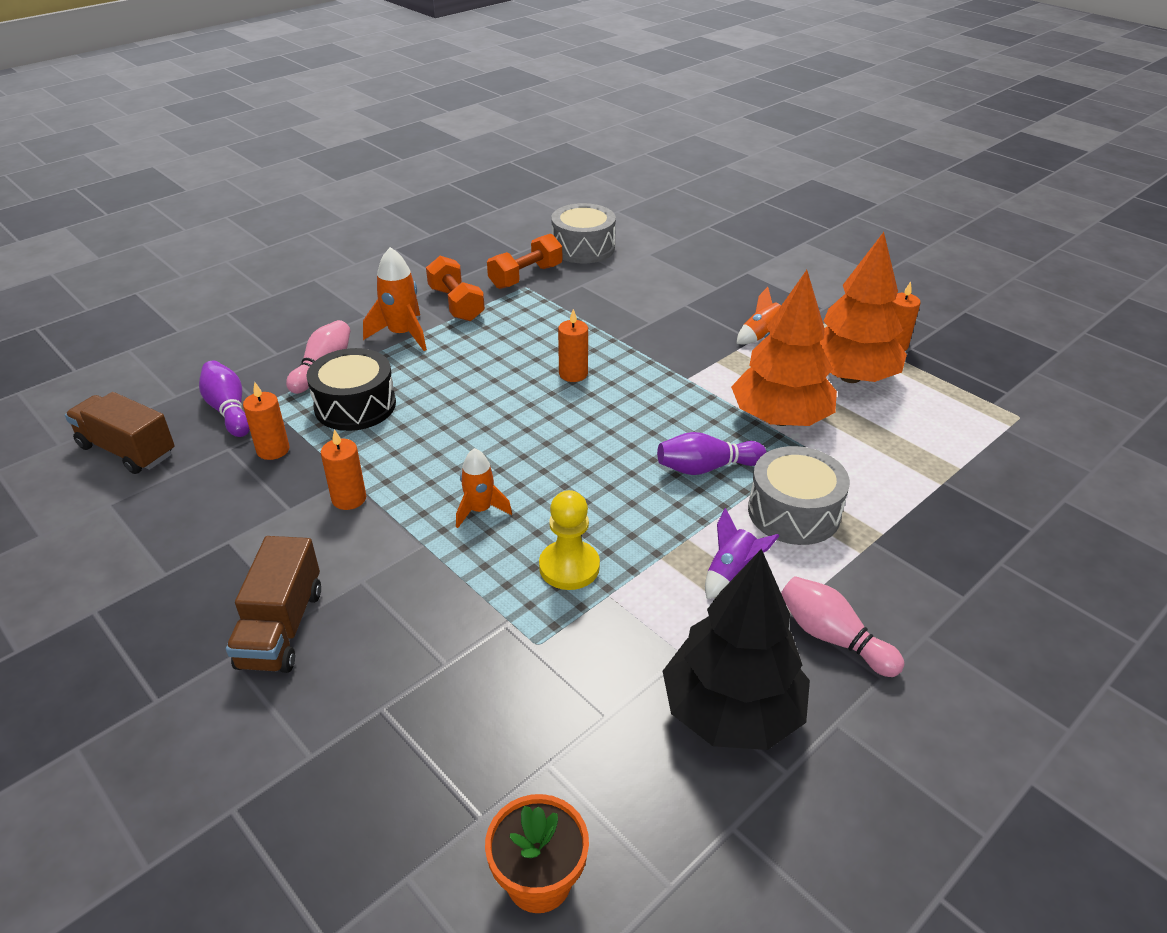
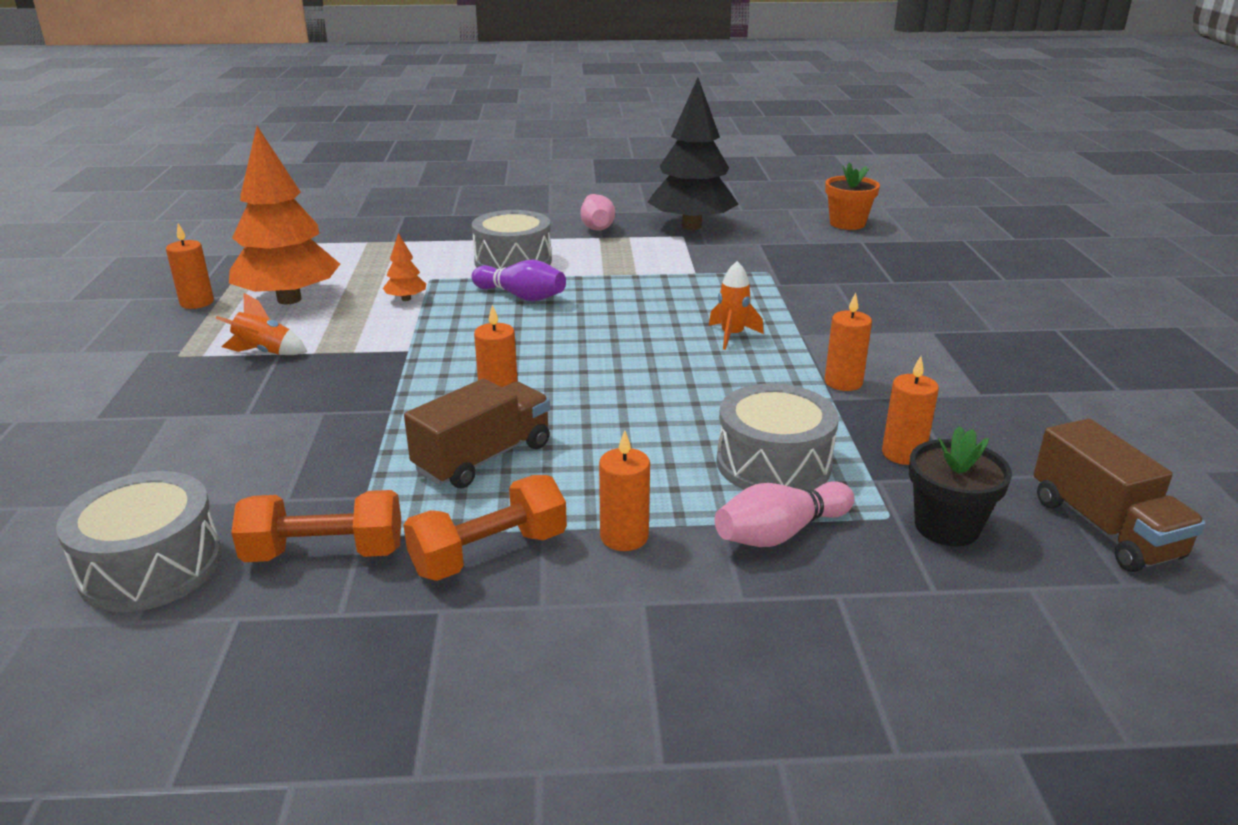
camera: 140 degrees left, 10 degrees down
(229, 410) = (946, 527): purple bowling pin -> black flower pot
(281, 628) = (947, 330): brown truck -> brown truck (483, 458)
(355, 405) = (773, 463): black drum -> grey drum
(402, 334) = (624, 537): orange rocket -> orange candle
(456, 304) = (489, 553): orange dumbbell -> orange dumbbell turned 45 degrees clockwise
(569, 567) = (704, 289): yellow pawn -> none
(731, 574) = (605, 256): purple rocket -> none
(780, 419) = (406, 299): orange tree -> orange tree, size x0.40

